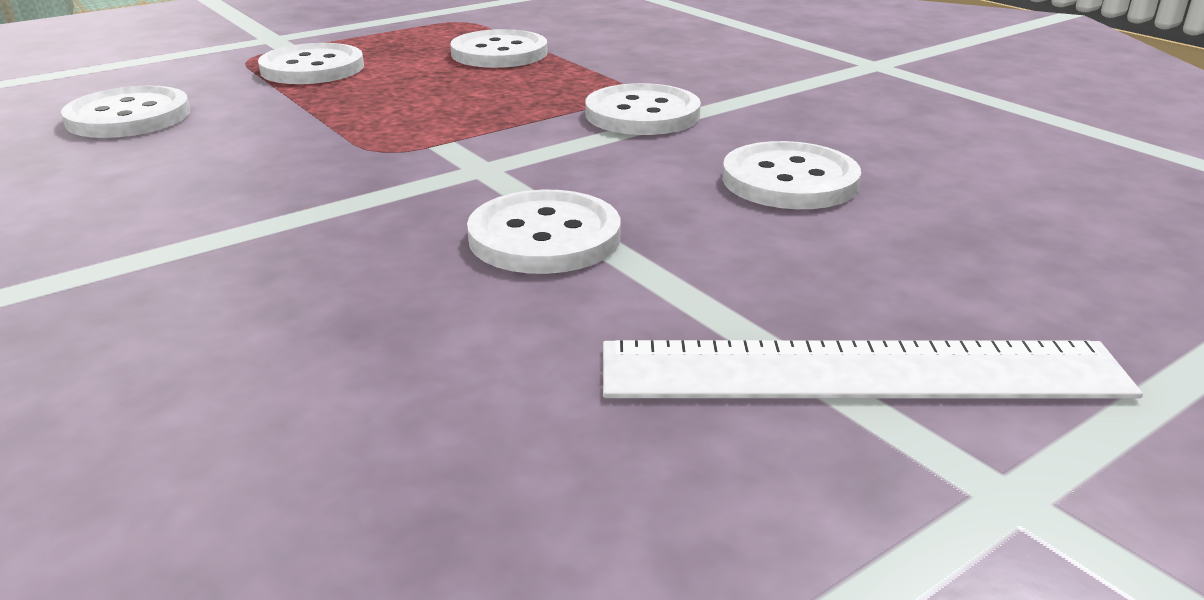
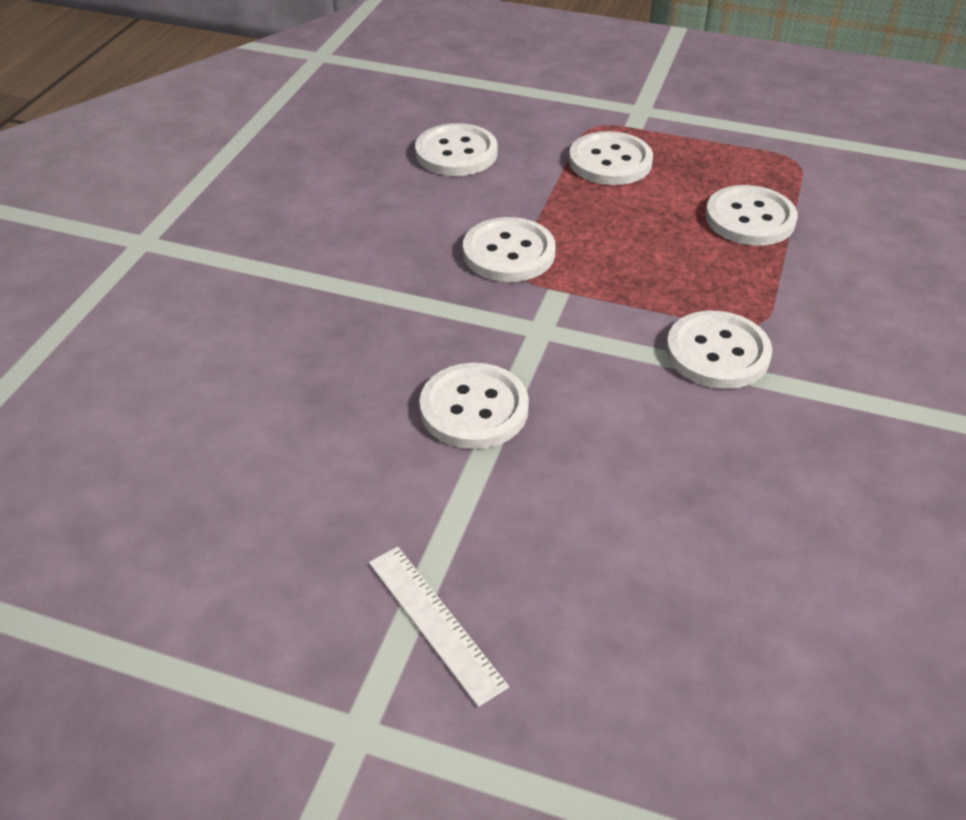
camera: 55 degrees right, 15 degrees up
(789, 180) = (680, 485): white button -> white button (508, 253)
(861, 371) = (435, 622): white ruler -> white ruler, size x0.58

